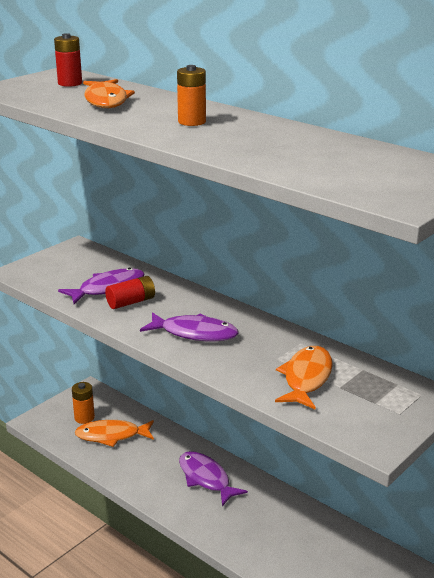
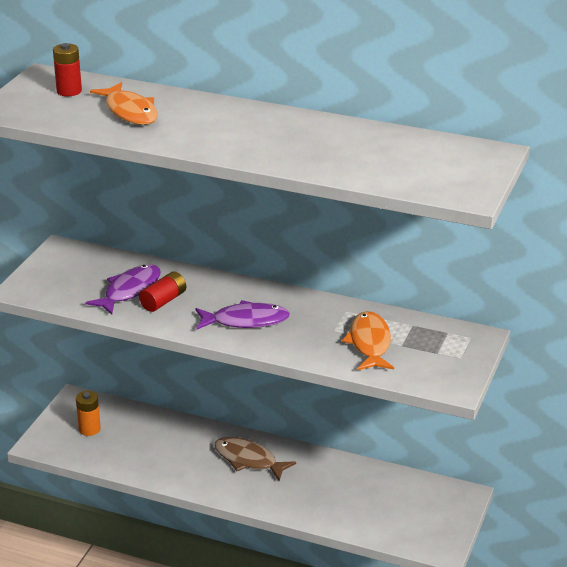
camera: 20 degrees left, 5 degrees up
(112, 436) = (130, 440): orange fish -> none
(192, 122) = (235, 129): orange battery -> none
(206, 478) = (248, 460): purple fish -> brown fish

